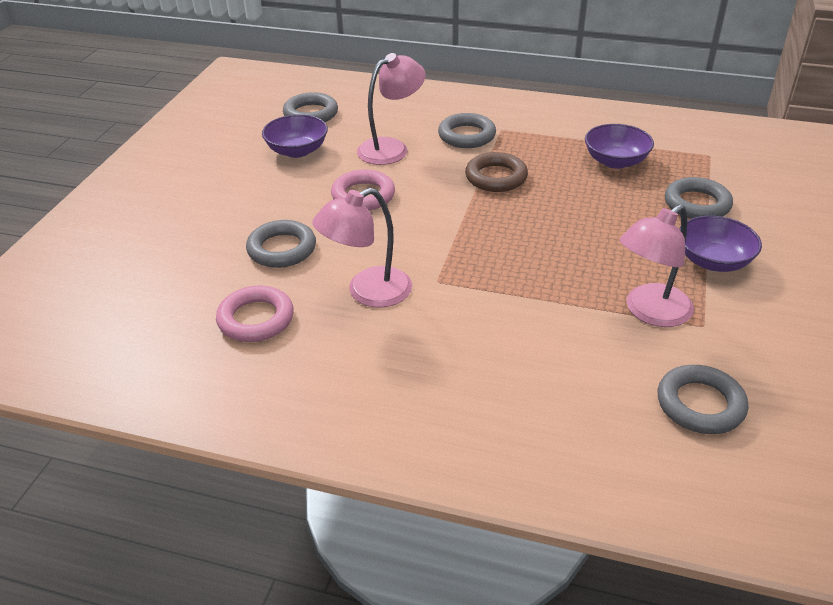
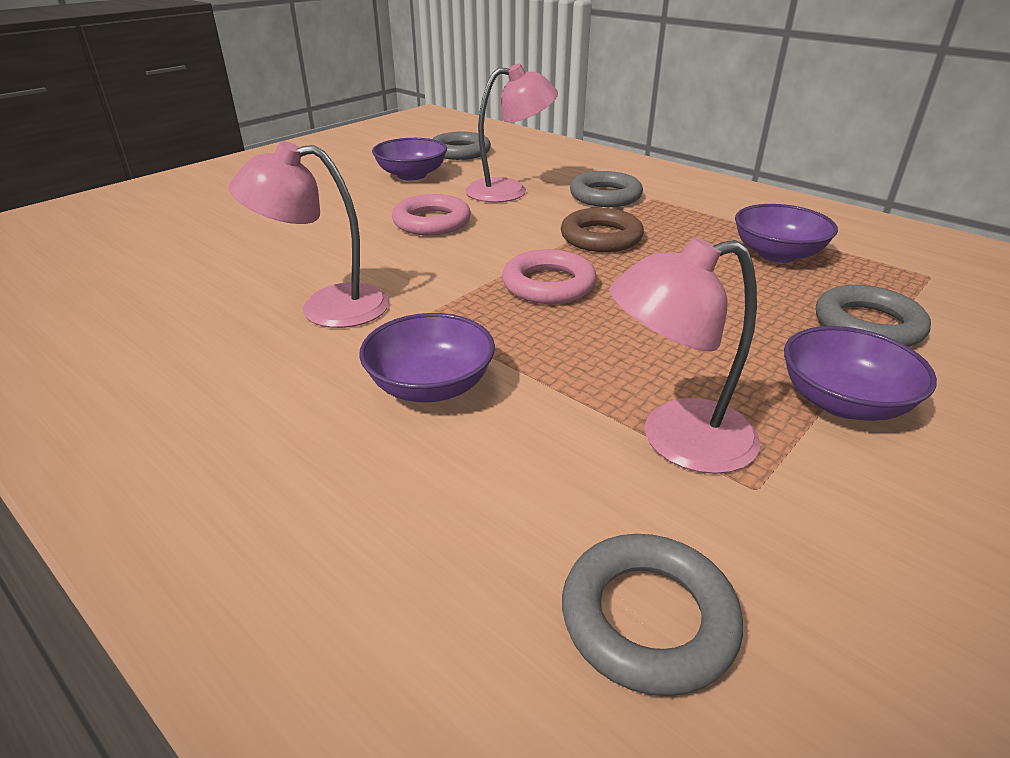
camera: 25 degrees right, 5 degrees down
(256, 319) = (183, 300): pink ring -> pink ring (548, 285)
(282, 249) = (292, 247): grey ring -> none
(493, 325) = (430, 386): none -> purple bowl

